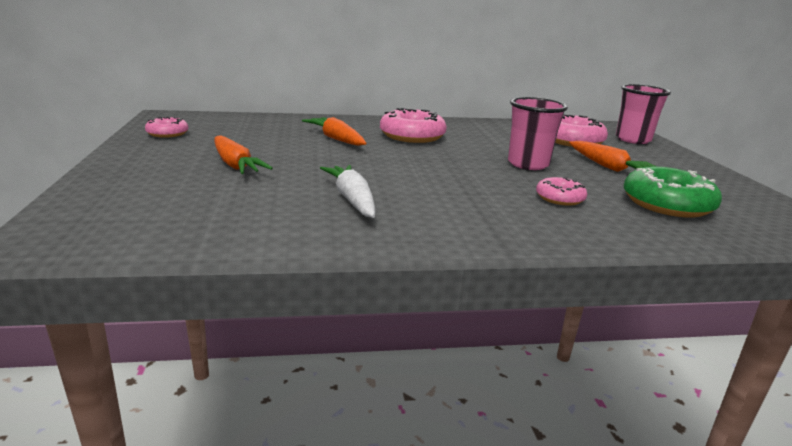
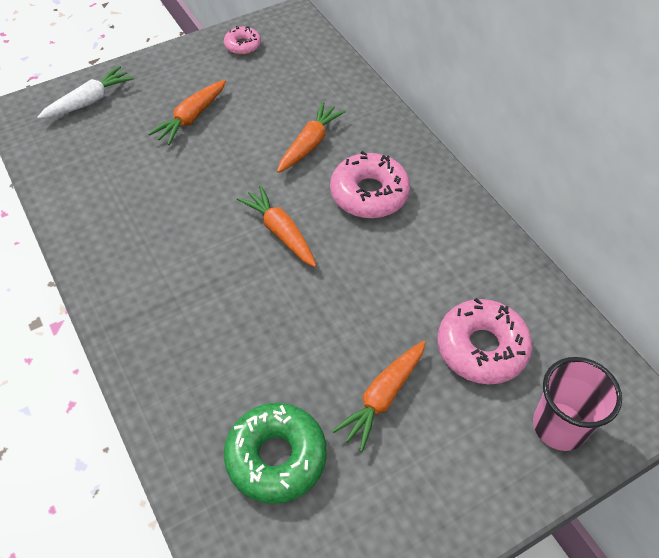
camera: 70 degrees right, 30 degrees up
(352, 199) = (154, 212): white carrot -> white carrot (89, 101)
(428, 163) = (280, 232): none -> orange carrot
(528, 164) = (337, 314): pink cup -> none
(559, 198) = (238, 355): pink donut -> none

